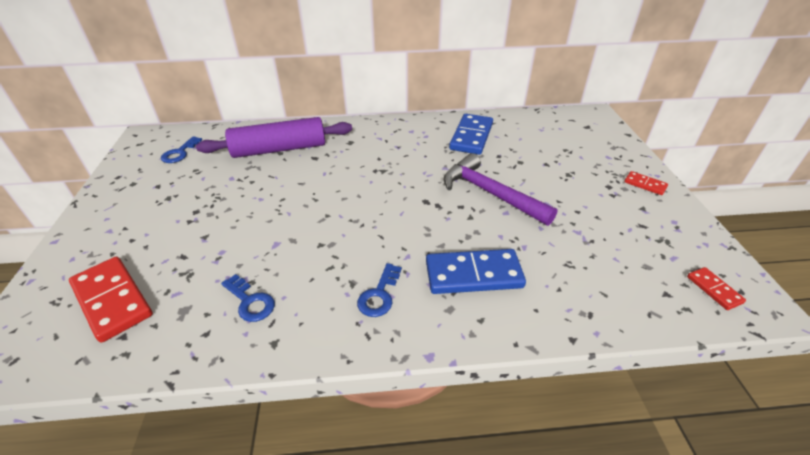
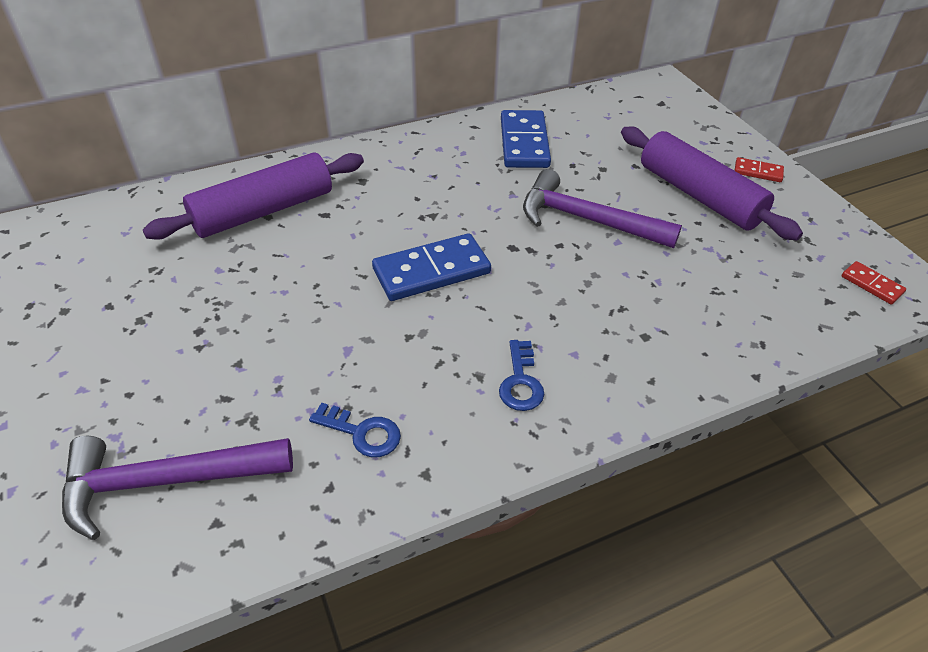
camera: 20 degrees left, 5 degrees up
(112, 300) = (165, 482): red domino -> purple hammer
(180, 153) = (107, 246): blue key -> none
(473, 274) = (617, 329): blue domino -> blue domino (431, 271)
(587, 193) = (699, 196): none -> purple rolling pin

